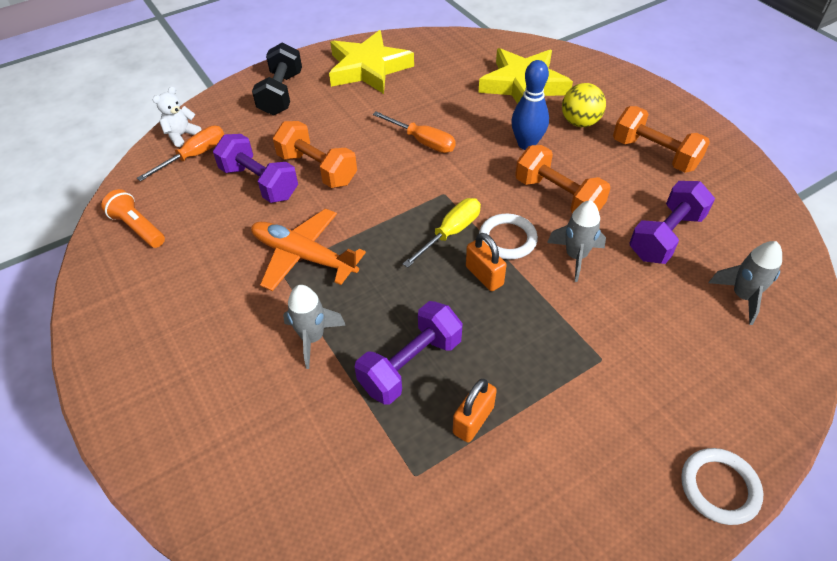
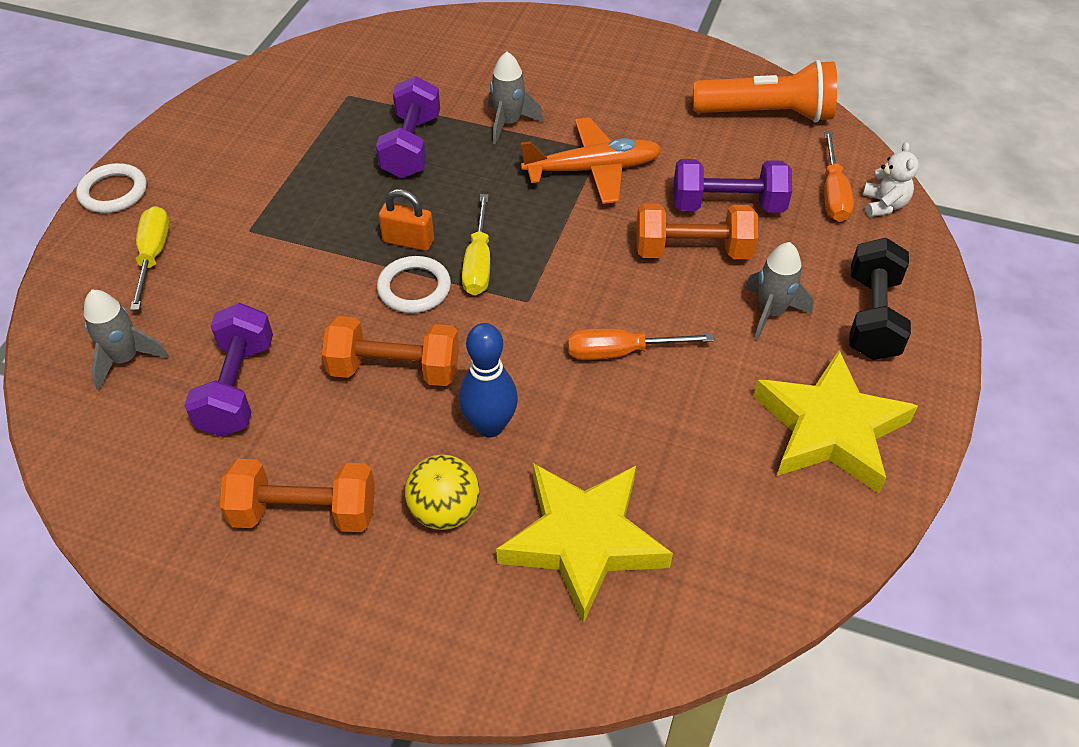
camera: 140 degrees right, 0 degrees up
(138, 228) = (767, 114): orange flashlight -> orange flashlight, size x1.68
(281, 94) = (872, 317): black dumbbell -> black dumbbell turned 45 degrees clockwise
(473, 420) = (331, 140): orange padlock -> none
(575, 256) = (328, 308): grey rocket -> grey rocket (771, 313)
(697, 380) = (153, 256): none -> yellow screwdriver

